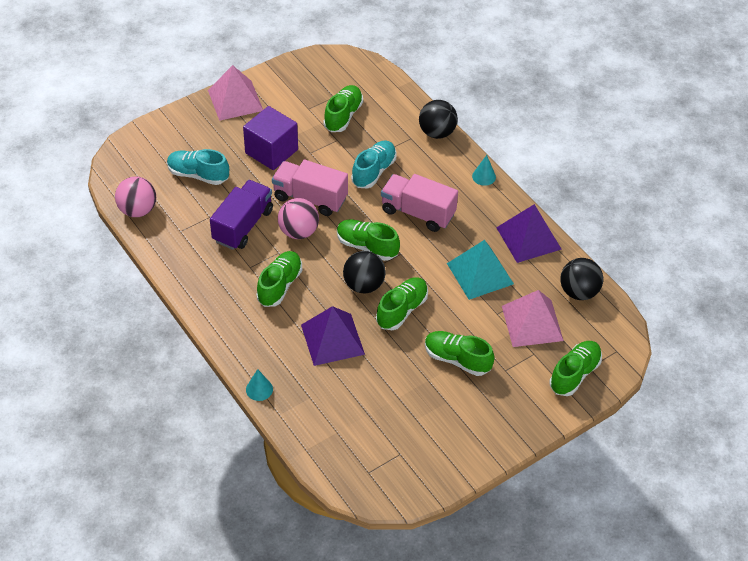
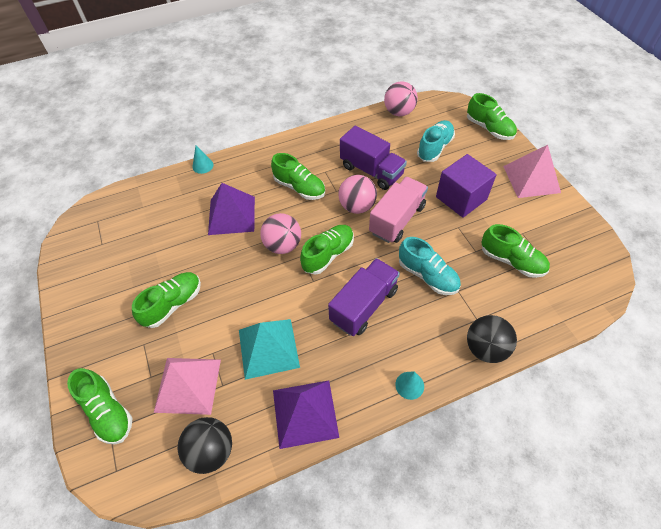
camera: 105 degrees right, 5 degrees up
(364, 285) = (283, 245): black ball -> pink ball
(402, 310) = (245, 270): green shoe -> green shoe (489, 129)
(418, 213) = (364, 305): pink truck -> purple truck

